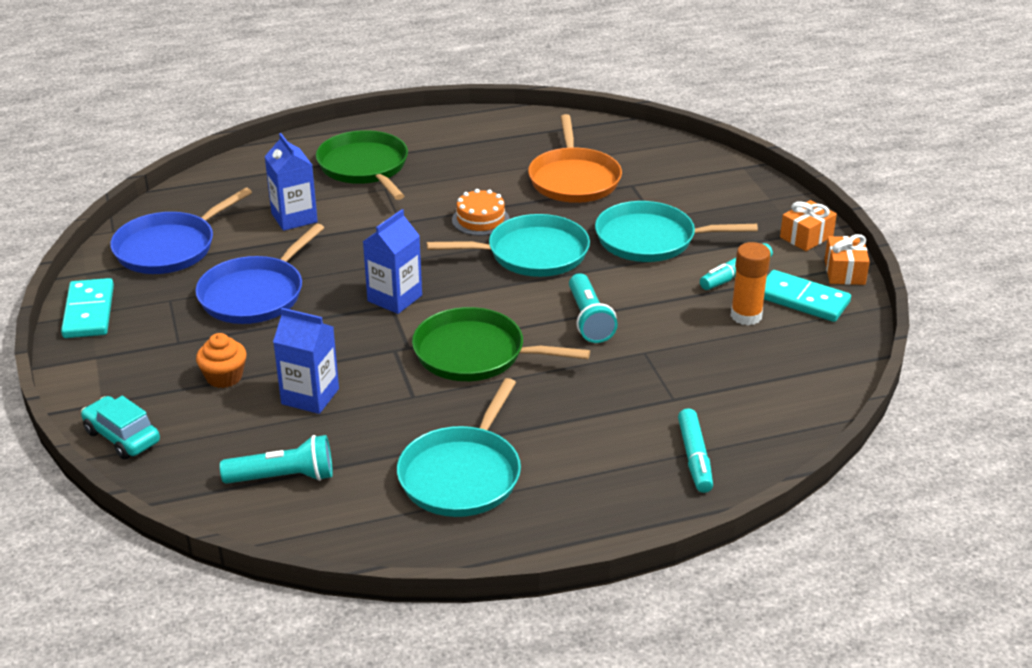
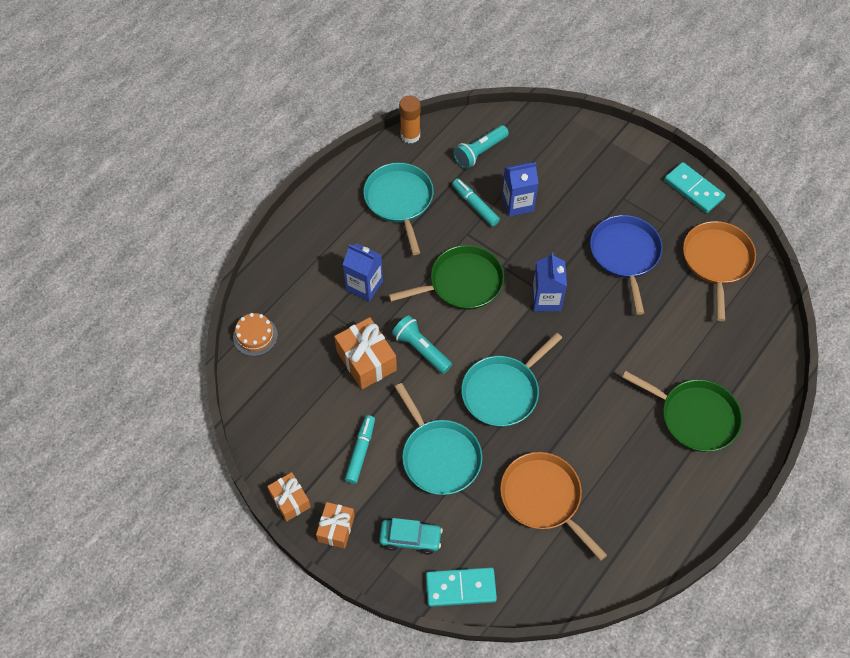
camera: 145 degrees right, 25 degrees up
(122, 437) = (577, 130): turquoise car -> turquoise car (410, 538)
(169, 248) = (717, 261): blue pan -> orange pan
(224, 377) = (573, 190): orange cupcake -> none
(294, 218) = (679, 333): blue carton -> blue carton (364, 285)
(480, 220) = (565, 407): orange cake -> orange cake (255, 336)
(651, 239) = (439, 456): turquoise pan -> turquoise pan turned 90 degrees clockwise
(665, 338) = (366, 360): none -> orange gift
(694, 458) = (293, 276): turquoise marker -> turquoise marker (475, 205)
(746, 316) = (330, 411): orange glue stick -> orange glue stick (410, 135)
(802, 299) = (303, 450): turquoise domino -> turquoise domino (460, 588)

